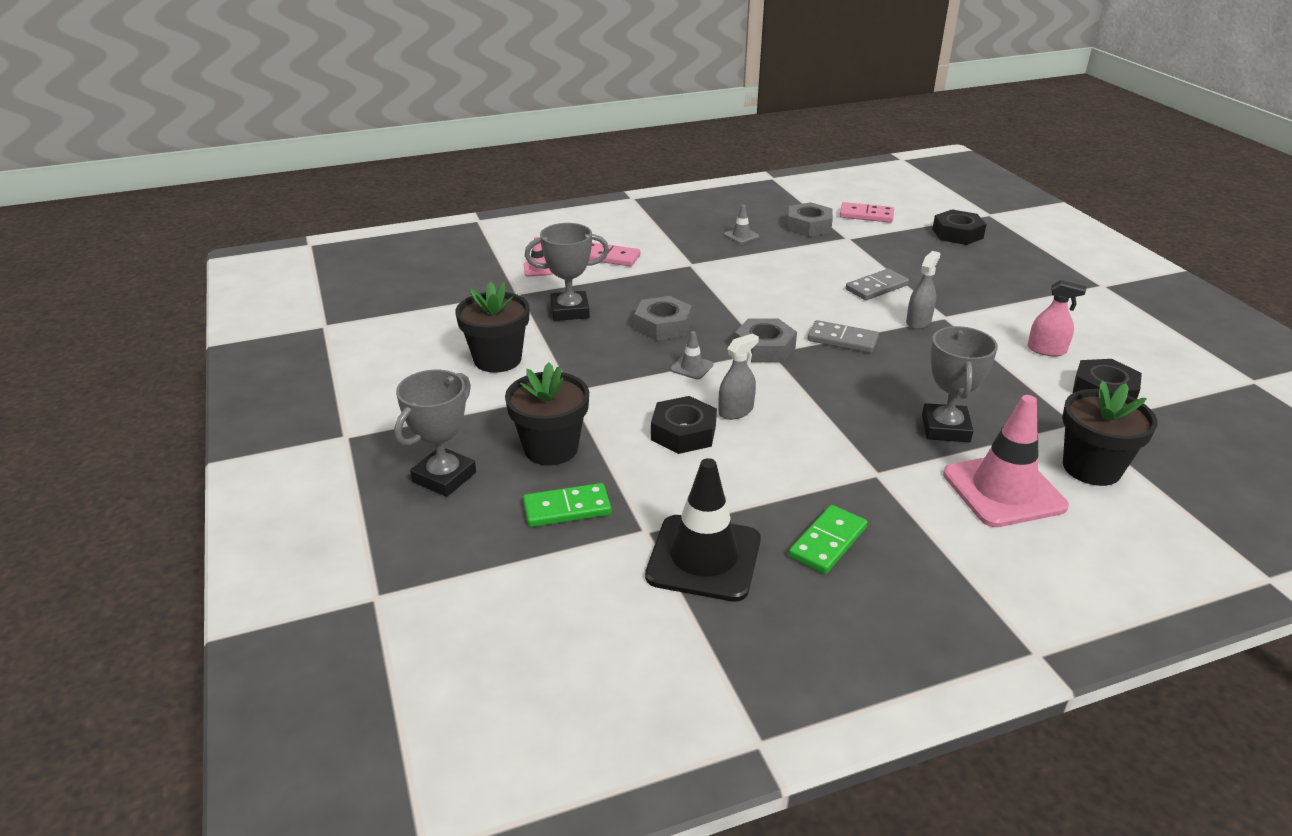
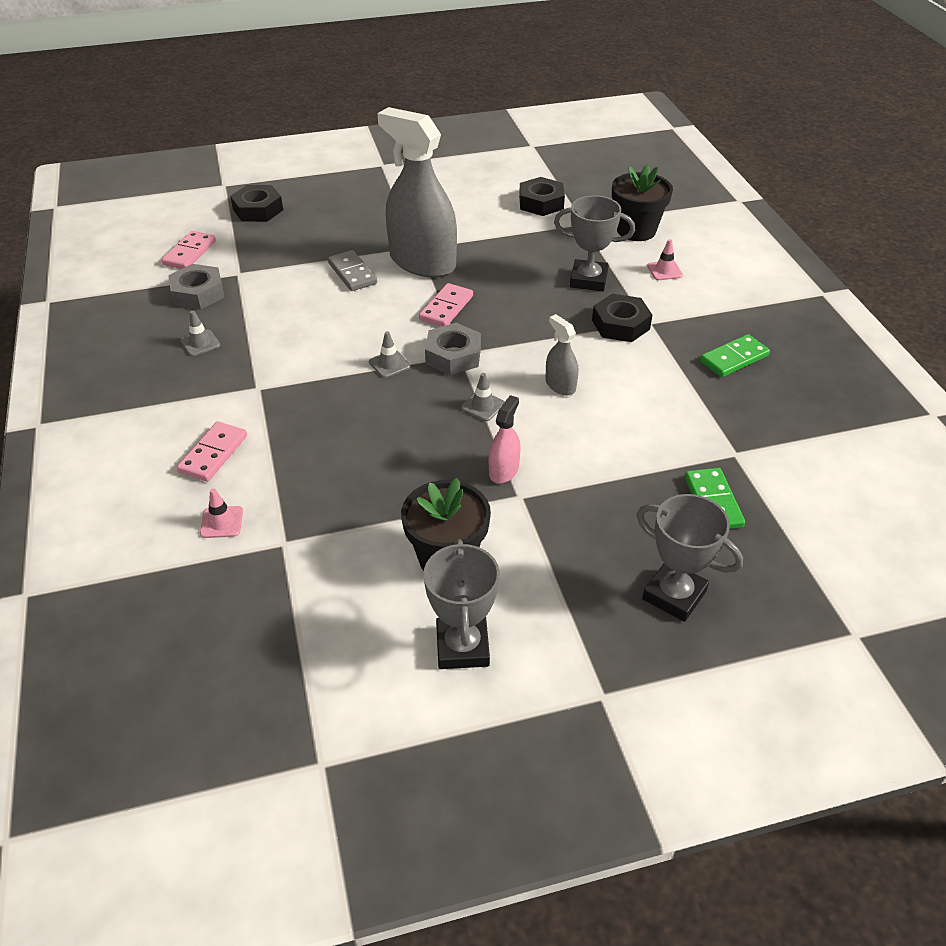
camera: 85 degrees left, 10 degrees up
(551, 448) = (622, 512): black flower pot -> none
(570, 311) = (344, 493): grey trophy -> grey trophy (462, 647)
(663, 325) = (395, 420): grey nut -> none
(683, 432) = (594, 420): black nut -> black nut (620, 324)
(704, 558) = (763, 423): black traffic cone -> none
(740, 317) = (389, 364): none -> grey traffic cone
(827, 542) = (734, 358): green domino -> green domino turned 75 degrees counterclockwise
(842, 340) = (446, 308): grey domino -> pink domino
(918, 322) = (422, 262): grey spray bottle -> grey spray bottle, size x2.30
(1003, 490) = (664, 271): pink traffic cone -> pink traffic cone, size x0.44
(1046, 350) = (480, 212): pink spray bottle -> pink spray bottle (504, 470)

